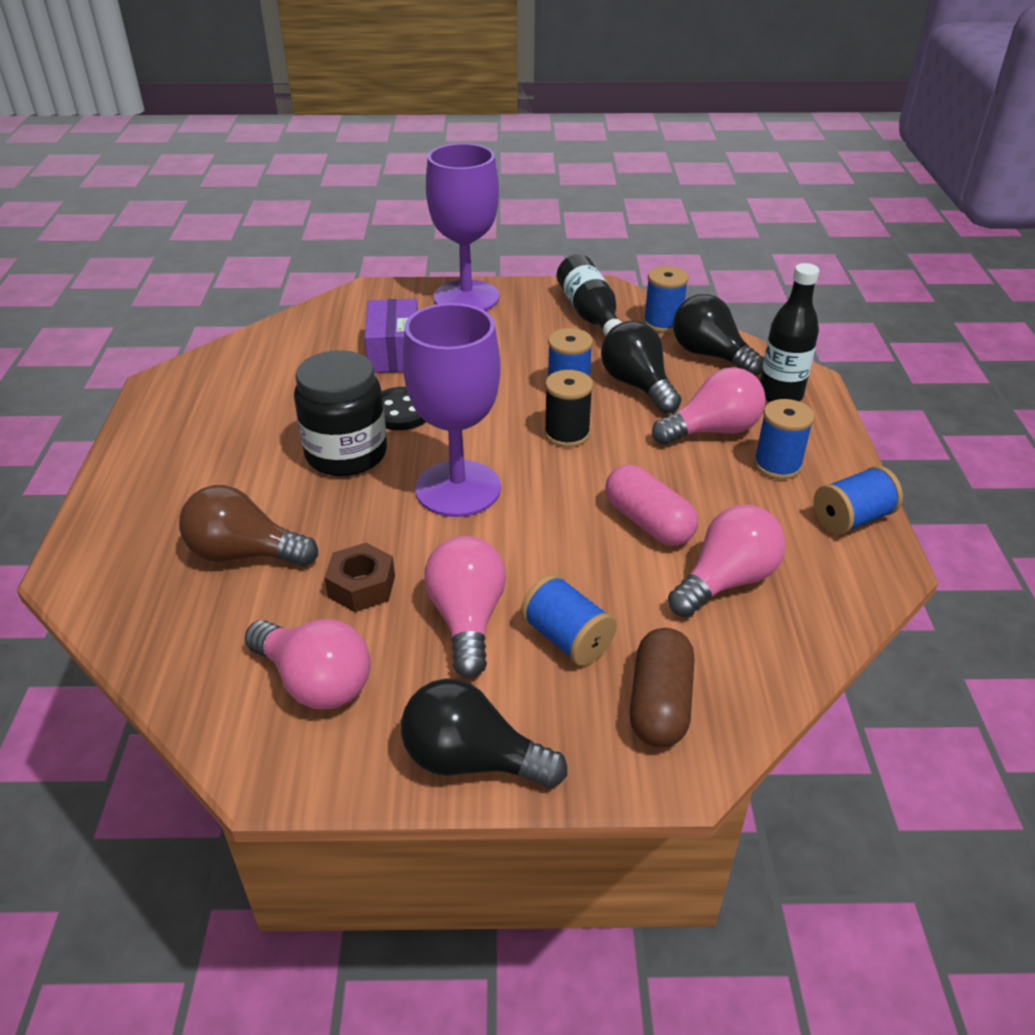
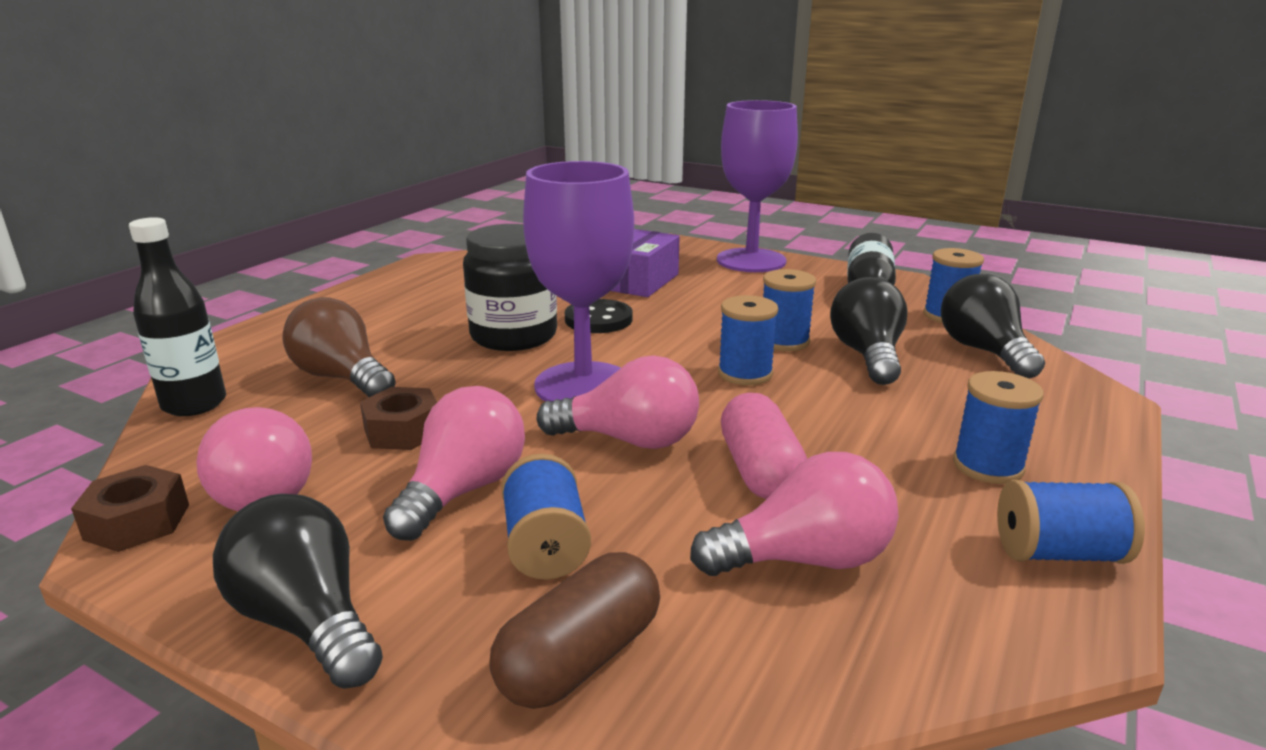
camera: 30 degrees right, 15 degrees down
(247, 751) = (137, 522): none -> brown nut
(567, 434) = (745, 373): black spool -> blue spool
(712, 430) = (925, 413): pink light bulb -> pink light bulb (629, 440)
(780, 395) = (1050, 404): black bottle -> black bottle (194, 404)

